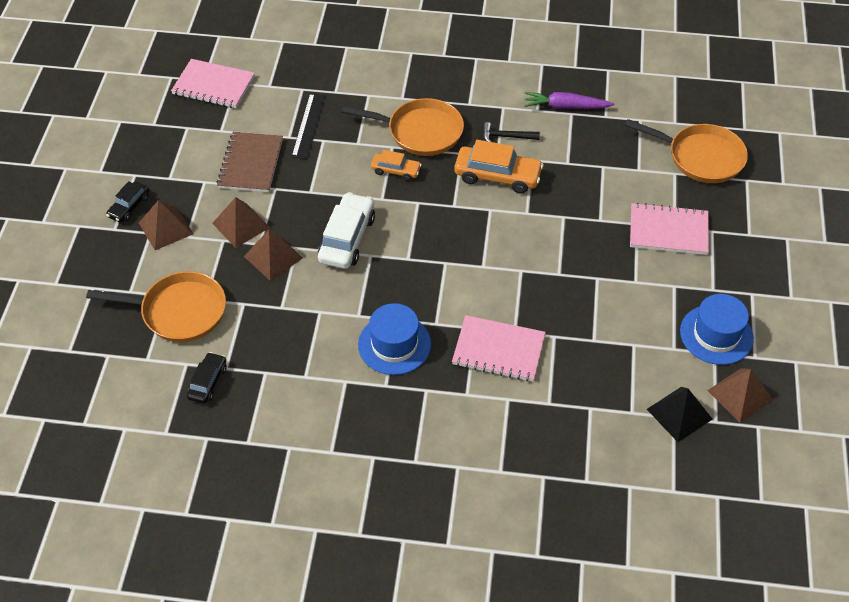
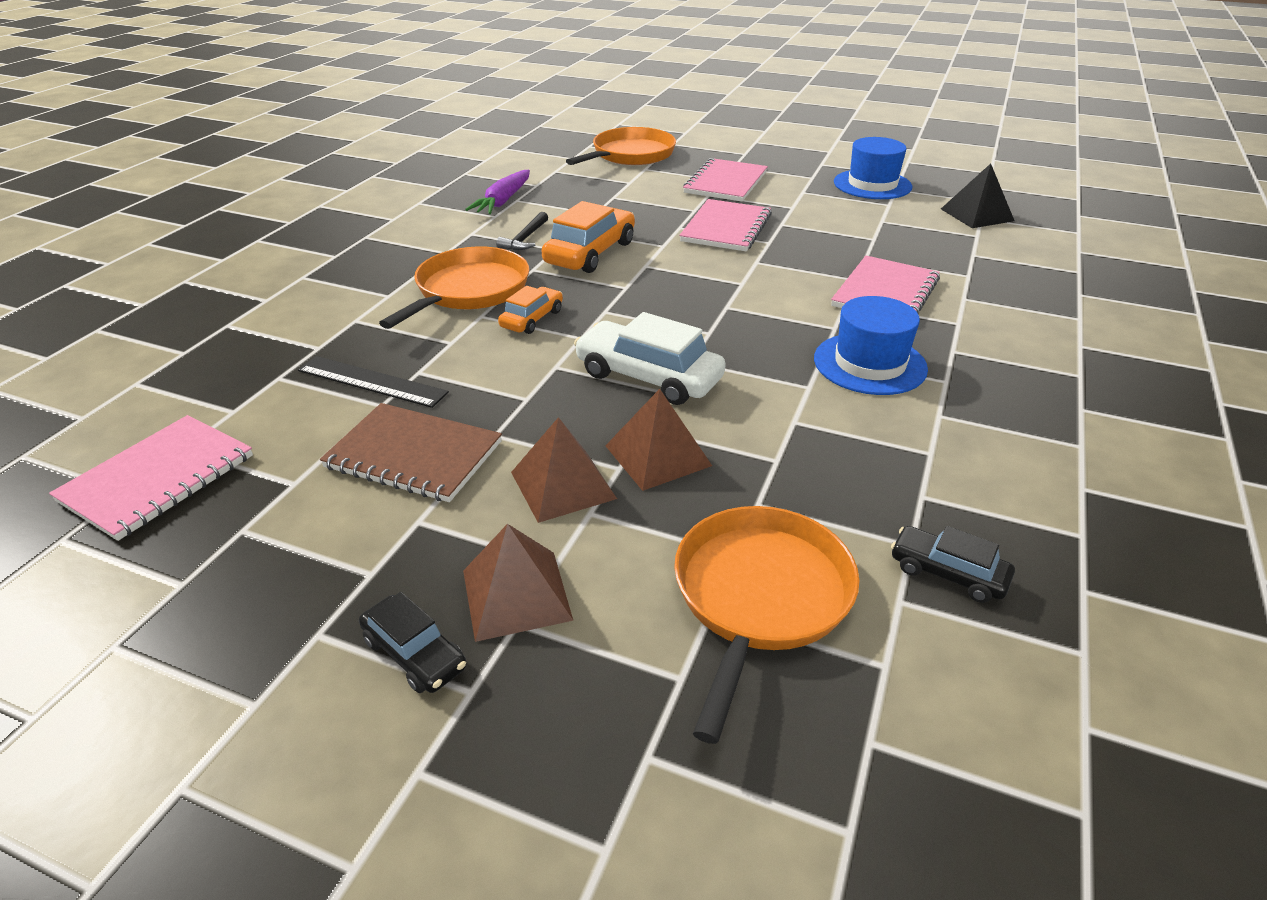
camera: 75 degrees left, 15 degrees down
(573, 244) = (726, 228): none -> pink notebook
(740, 395) = (950, 187): brown pyramid -> none

